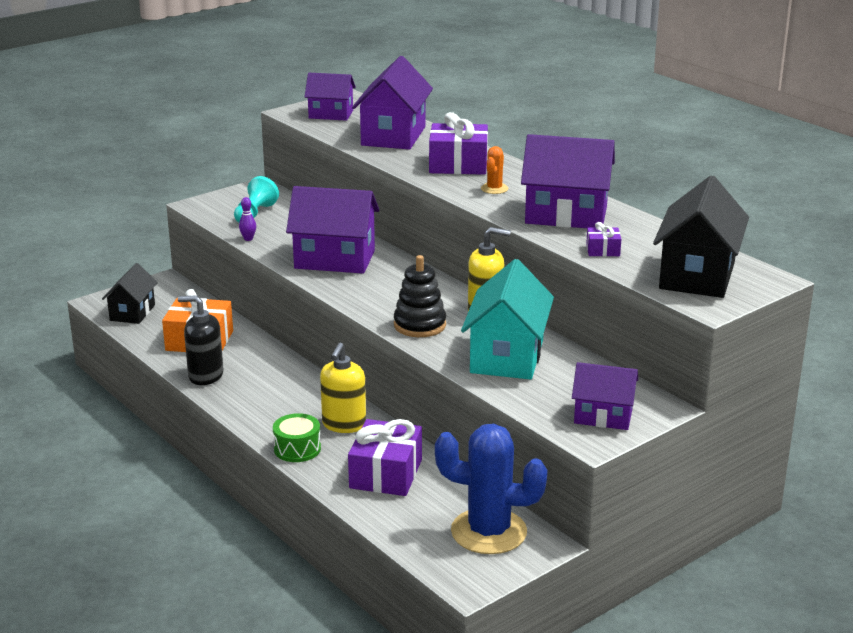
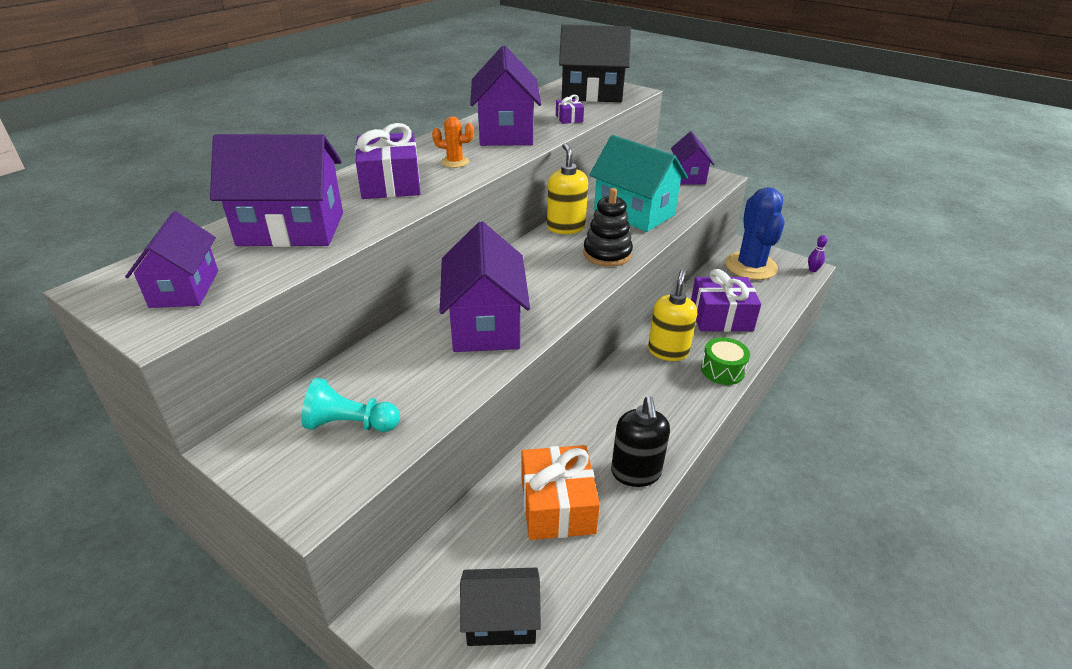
camera: 105 degrees left, 10 degrees up
(248, 239) = (442, 409): purple bowling pin -> purple bowling pin (812, 270)
(344, 425) = (668, 351): yellow soap dispenser -> yellow soap dispenser turned 75 degrees counterclockwise
(507, 356) = (634, 212): turquoise house -> turquoise house turned 45 degrees clockwise

